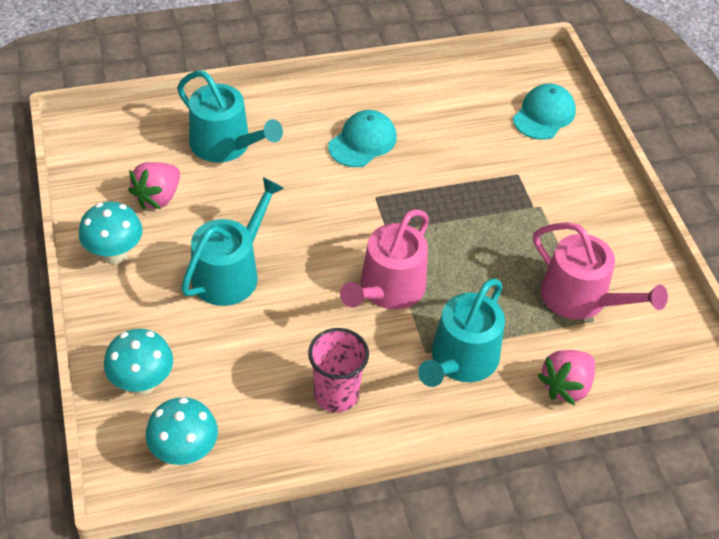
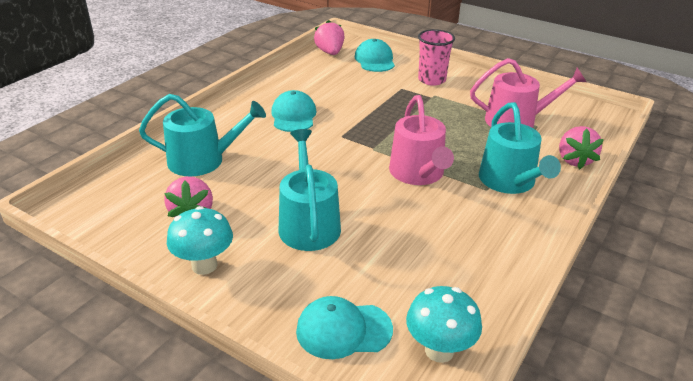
camera: 40 degrees left, 15 degrees down
(142, 383) = (343, 330): turquoise mushroom -> turquoise cap
(336, 394) = (475, 244): pink cup -> pink cup (432, 80)
(509, 74) = (330, 52): none -> pink strawberry

